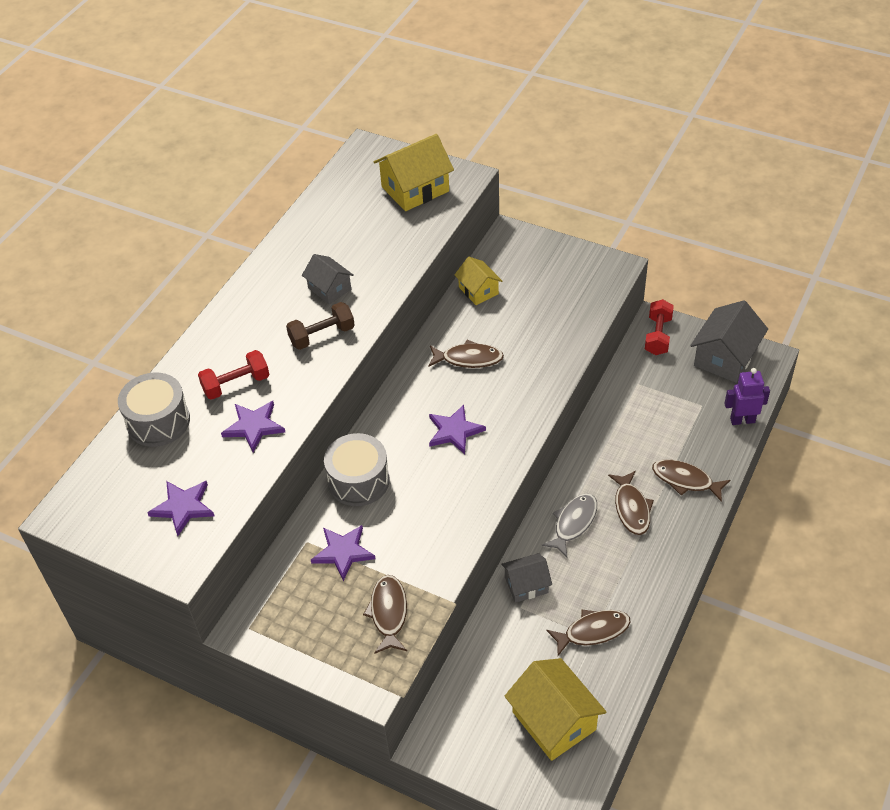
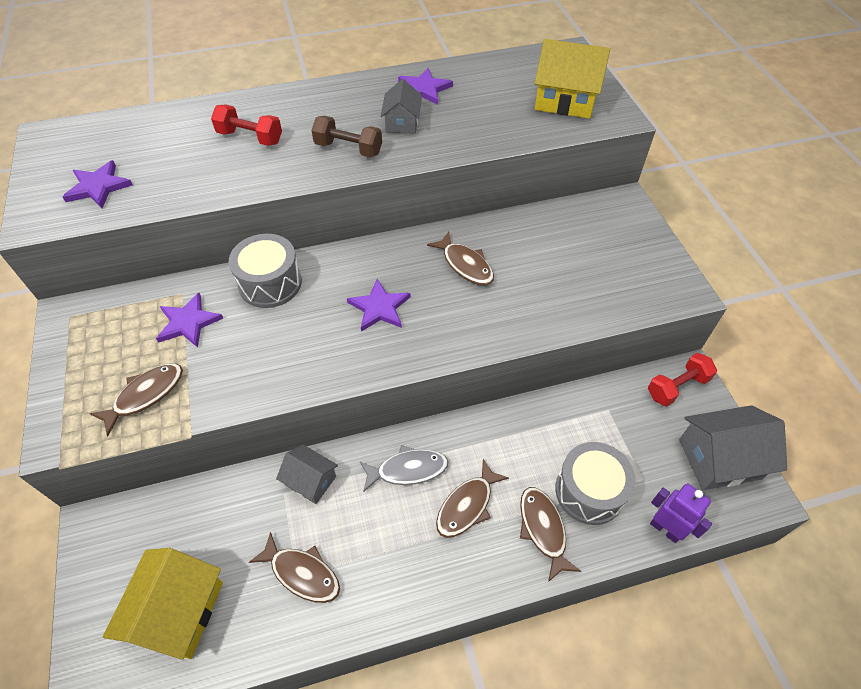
camera: 45 degrees right, 5 degrees up
(158, 421) = (175, 124): grey drum -> grey drum (589, 491)
(254, 426) = (215, 172): purple star -> purple star (424, 89)
(478, 290) = (543, 223): yellow house -> none

